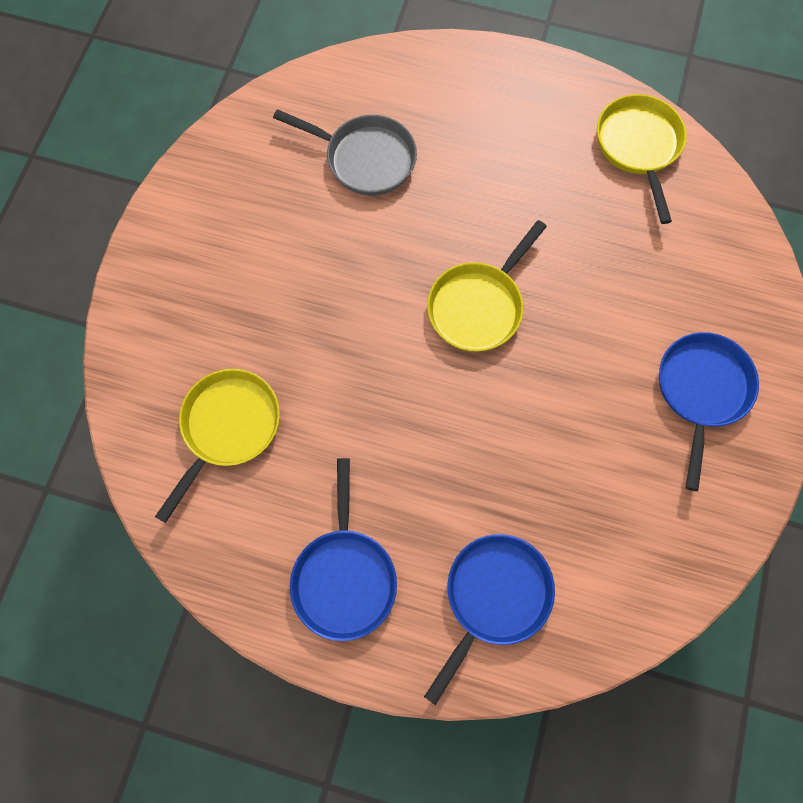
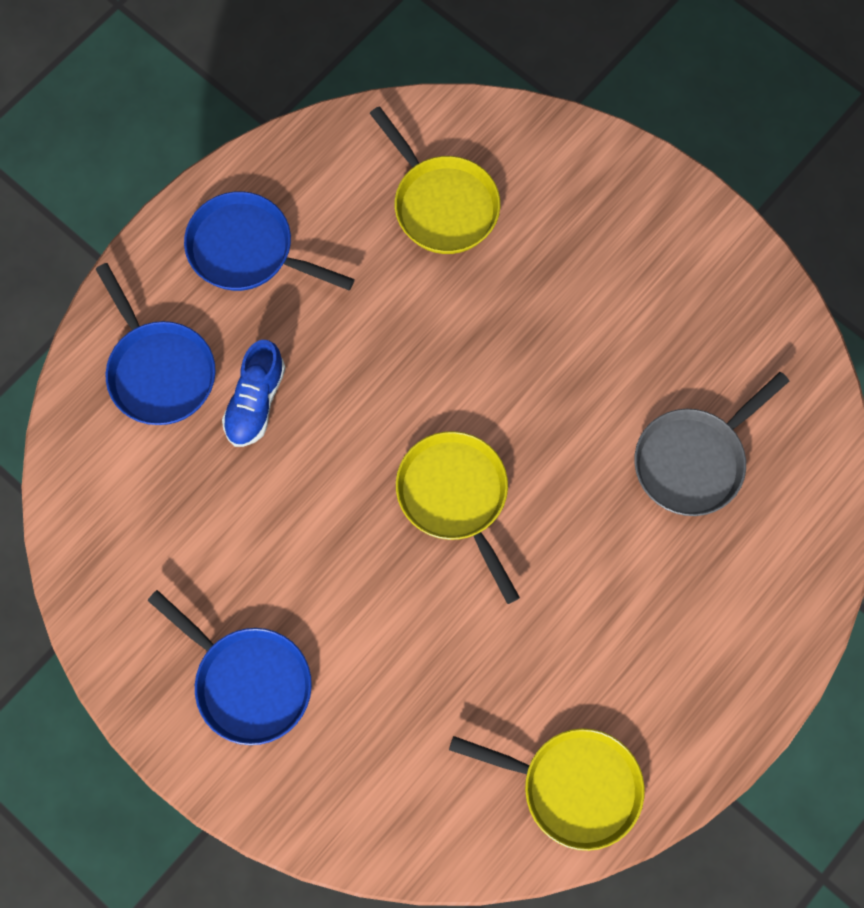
camera: 115 degrees right, 0 degrees up
(479, 497) = (255, 402): none -> blue shoe

